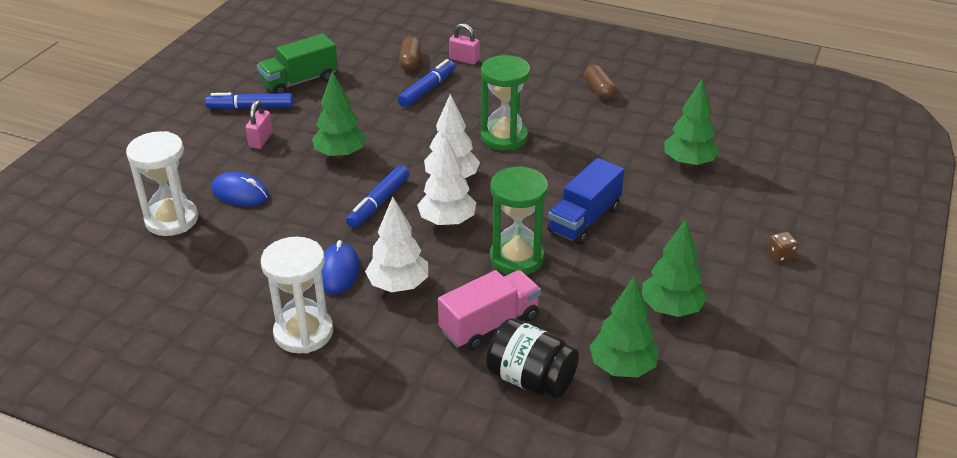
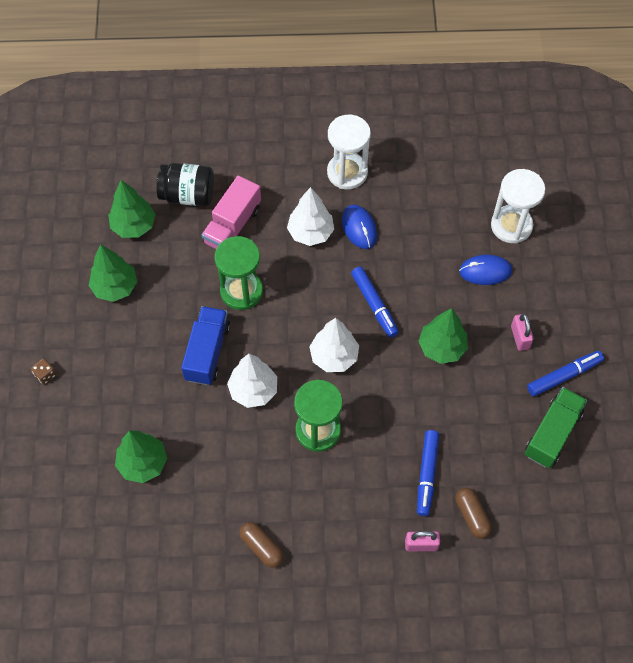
camera: 155 degrees right, 25 degrees up
(378, 203) = (374, 305): blue marker -> blue marker turned 150 degrees clockwise
(447, 221) = (311, 307): white tree -> white tree (253, 390)

